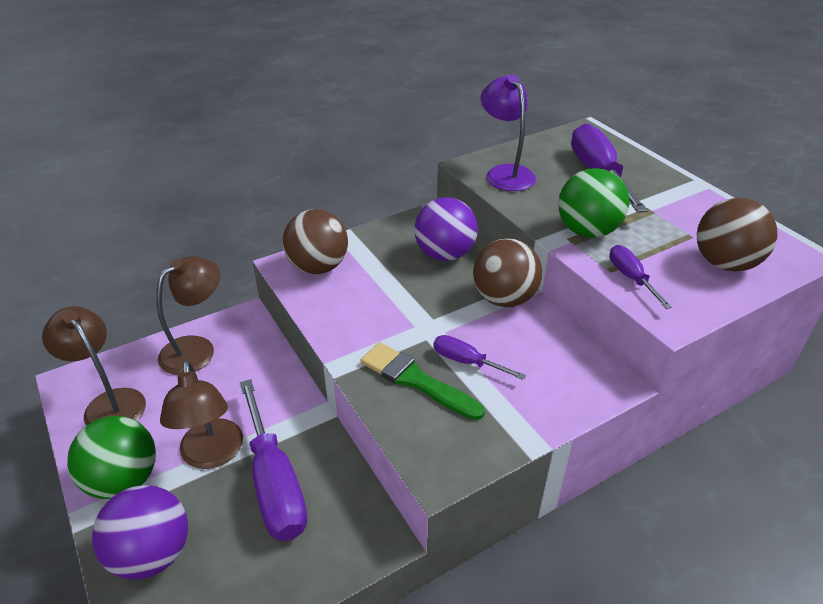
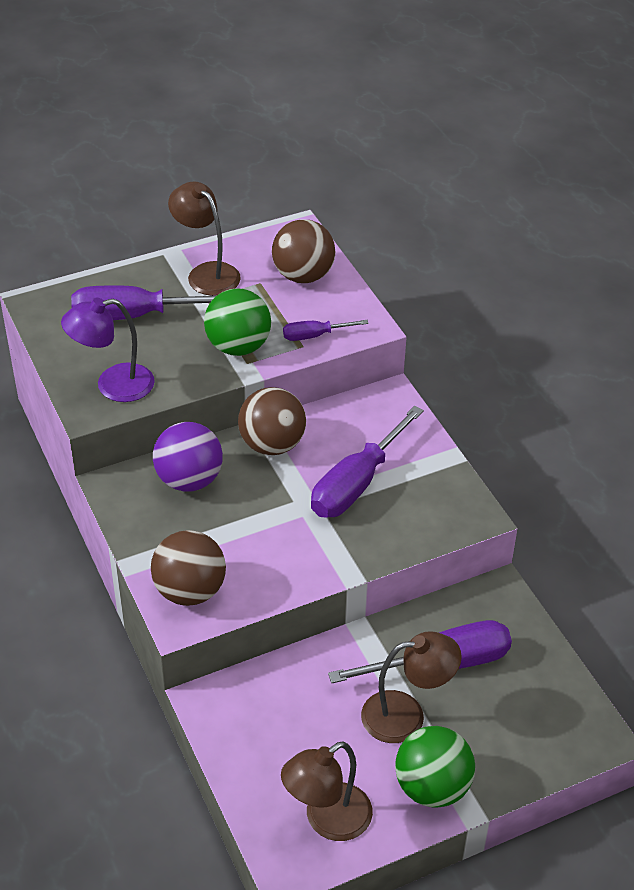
camera: 85 degrees left, 5 degrees up
(152, 554) = (512, 750): purple ball -> none
(197, 349) = (251, 745): brown lamp -> brown lamp (206, 273)
(415, 380) = (376, 521): green brush -> none
(467, 362) = (356, 483): purple screwdriver -> purple screwdriver, size x1.93

